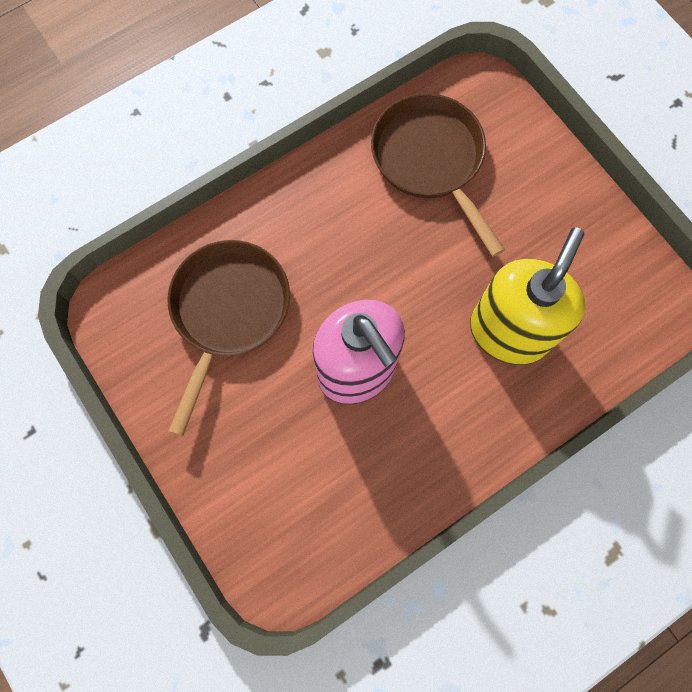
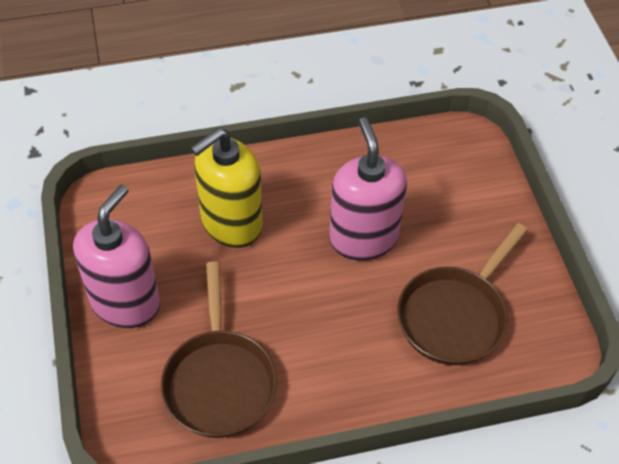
camera: 160 degrees left, 20 degrees down
(561, 202) = (125, 302): none -> pink soap dispenser

